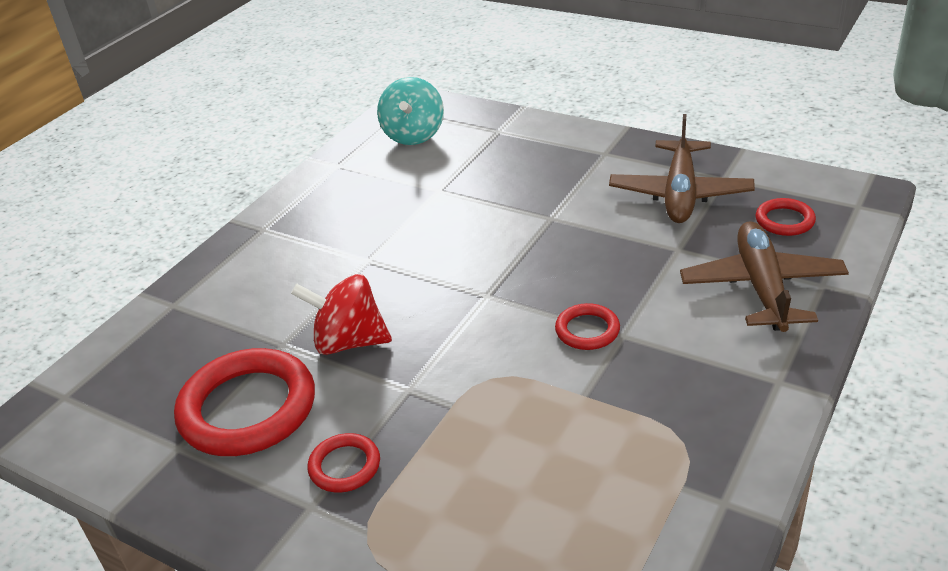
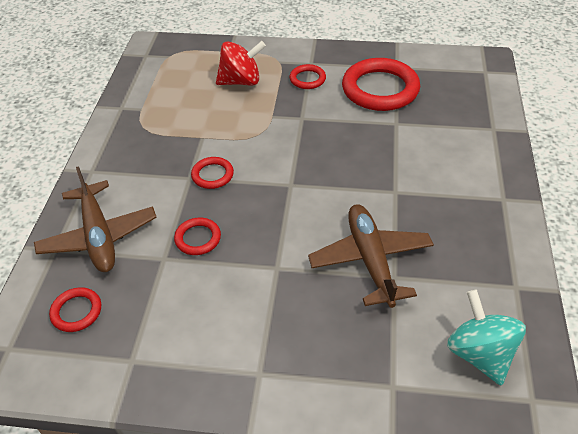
camera: 155 degrees right, 10 degrees up
(349, 342) = (357, 133): red spinning top -> red spinning top (241, 81)
(631, 259) = (198, 238): none -> red ring
(680, 193) = (171, 325): brown plane -> brown plane (370, 260)

